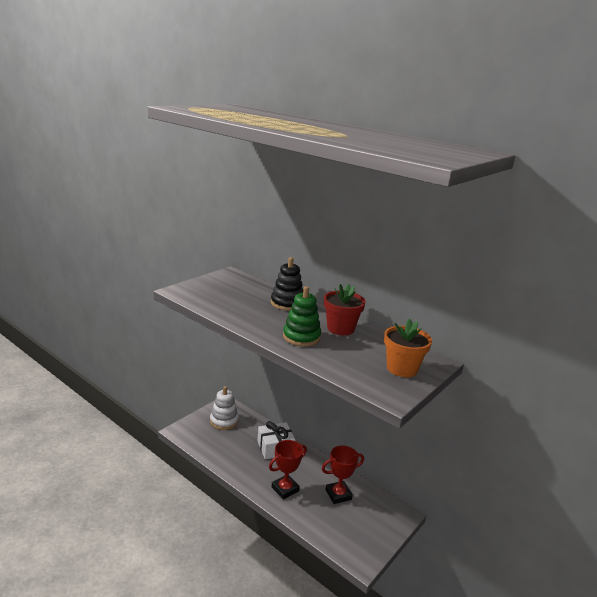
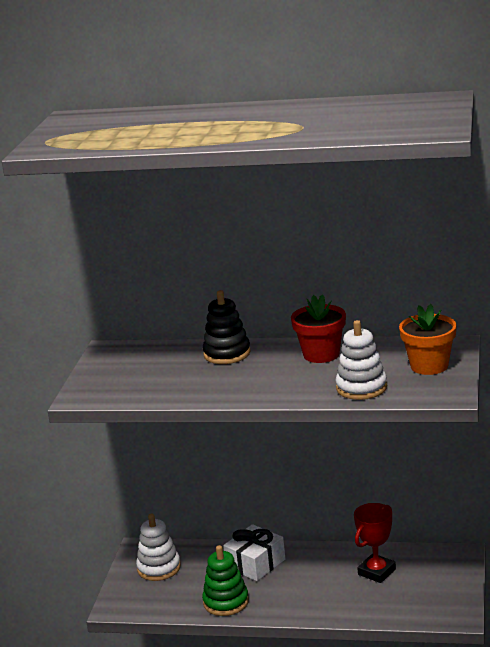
camera: 25 degrees left, 0 degrees up
(285, 489) = (313, 597): red trophy -> none
(301, 337) = (293, 381): green stacking toy -> green stacking toy (226, 602)
(338, 361) = (361, 388): none -> white stacking toy

